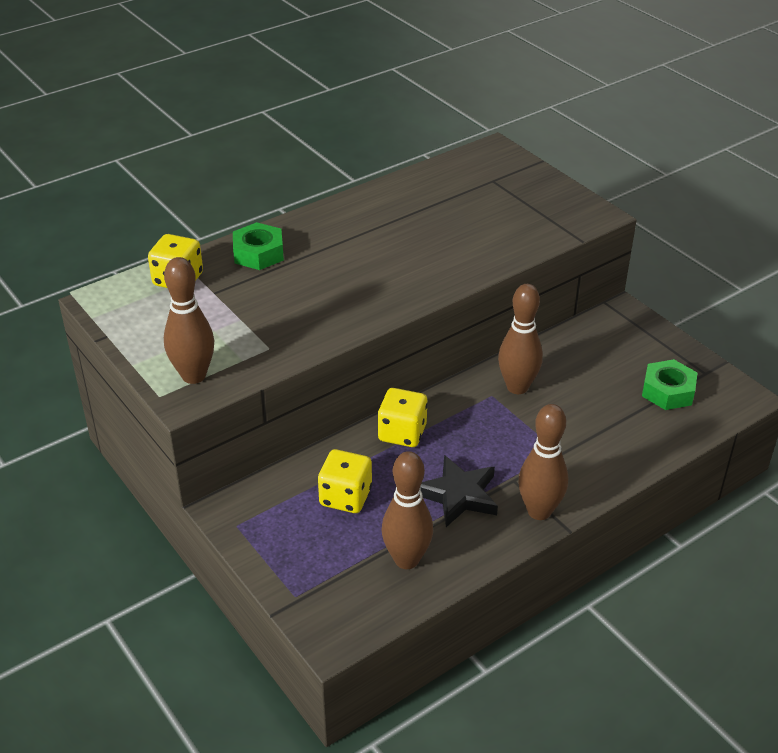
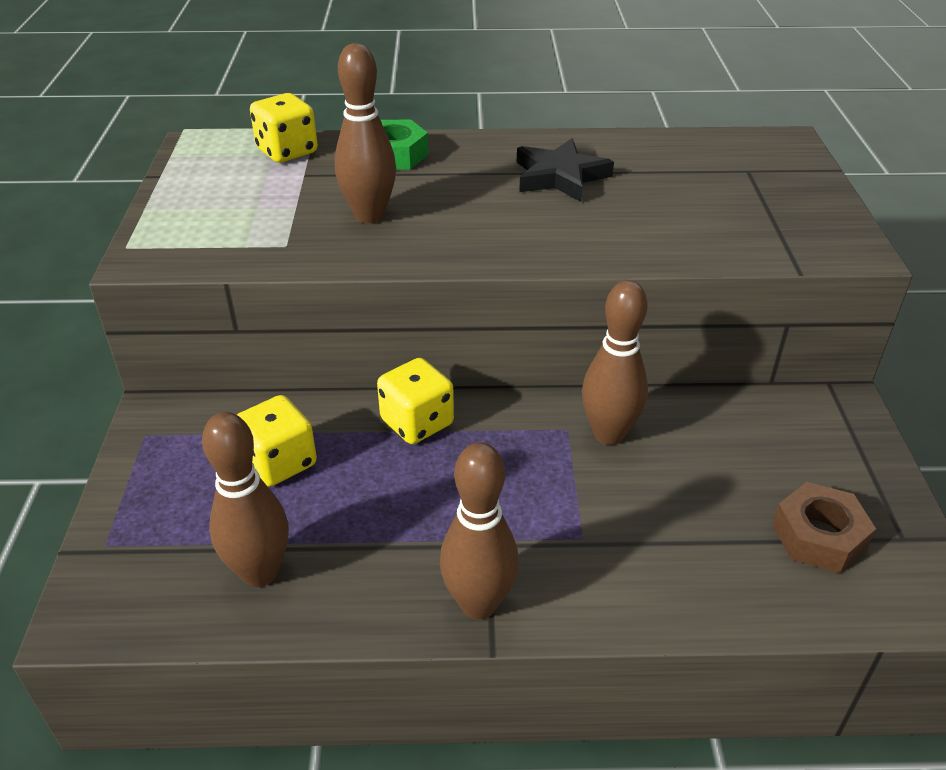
camera: 35 degrees right, 0 degrees up
(194, 376) = (180, 241): brown bowling pin -> brown bowling pin (369, 215)
(458, 495) = (402, 527): black star -> black star (560, 176)
(668, 391) = (819, 536): green nut -> brown nut

